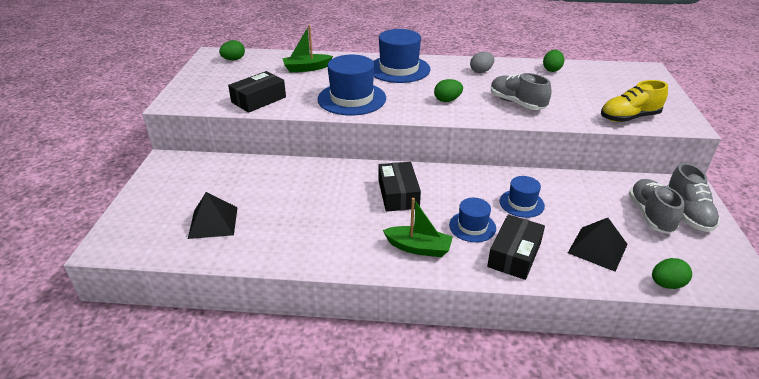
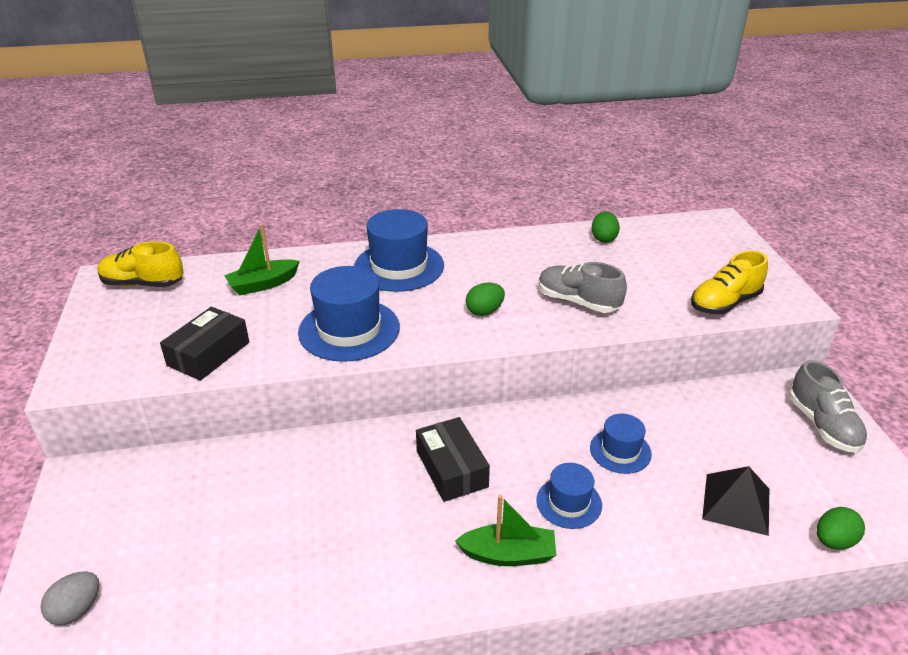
camera: 15 degrees left, 0 degrees up
(213, 222) = (190, 576): black pyramid -> none
(233, 59) = (143, 284): green egg -> yellow shoe
(481, 71) = (513, 254): grey egg -> grey egg (77, 610)
(514, 255) = (637, 537): black box -> none
(650, 215) = (781, 437): grey shoe -> none

